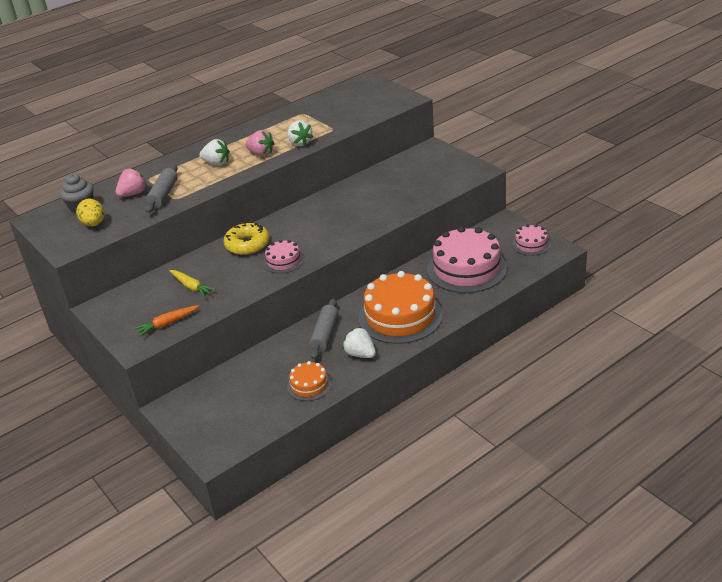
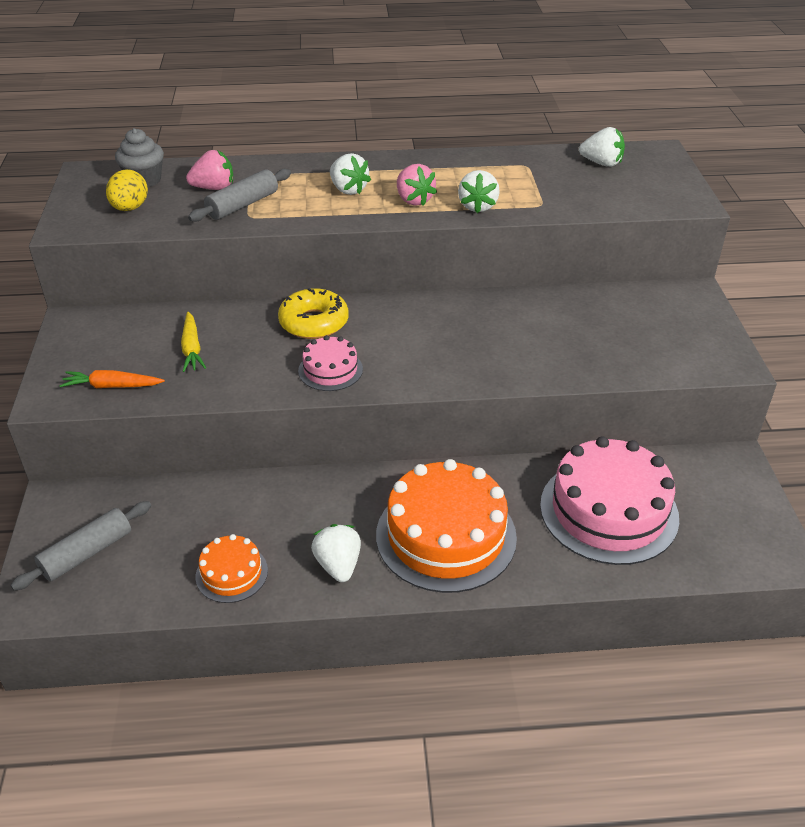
camera: 30 degrees right, 5 degrees up
(324, 334) = (325, 505): grey rolling pin -> grey rolling pin (87, 553)
(342, 97) = (601, 163): none -> white strawberry
(531, 244) = (745, 524): pink cake -> none

